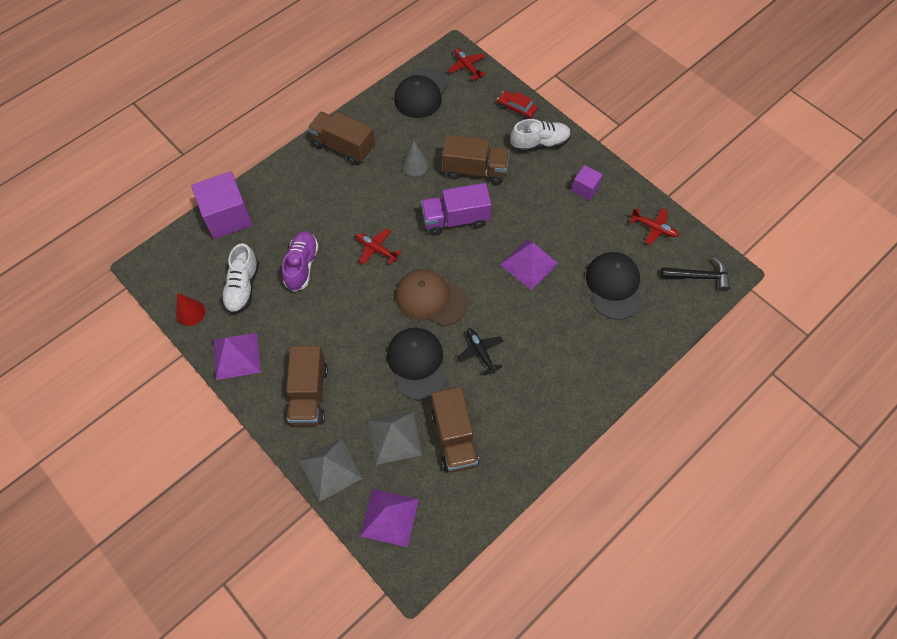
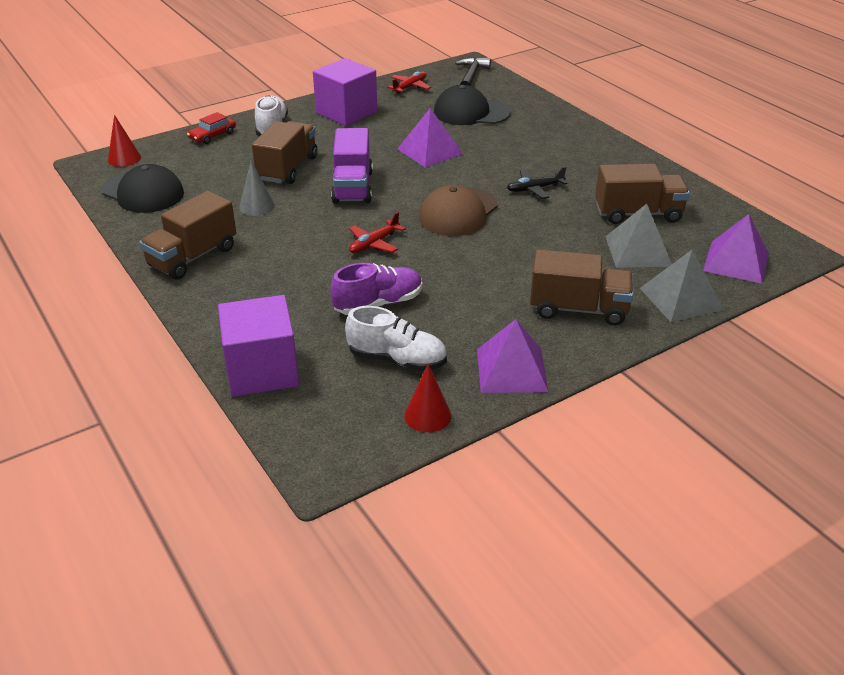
camera: 80 degrees left, 25 degrees down
(302, 265) = (378, 304): purple shoe -> purple shoe turned 135 degrees clockwise
(417, 363) = (543, 228): black cap -> none
(467, 67) = (124, 158): red plane -> red cone
(585, 189) = (346, 112): purple cube -> purple cube, size x1.91

